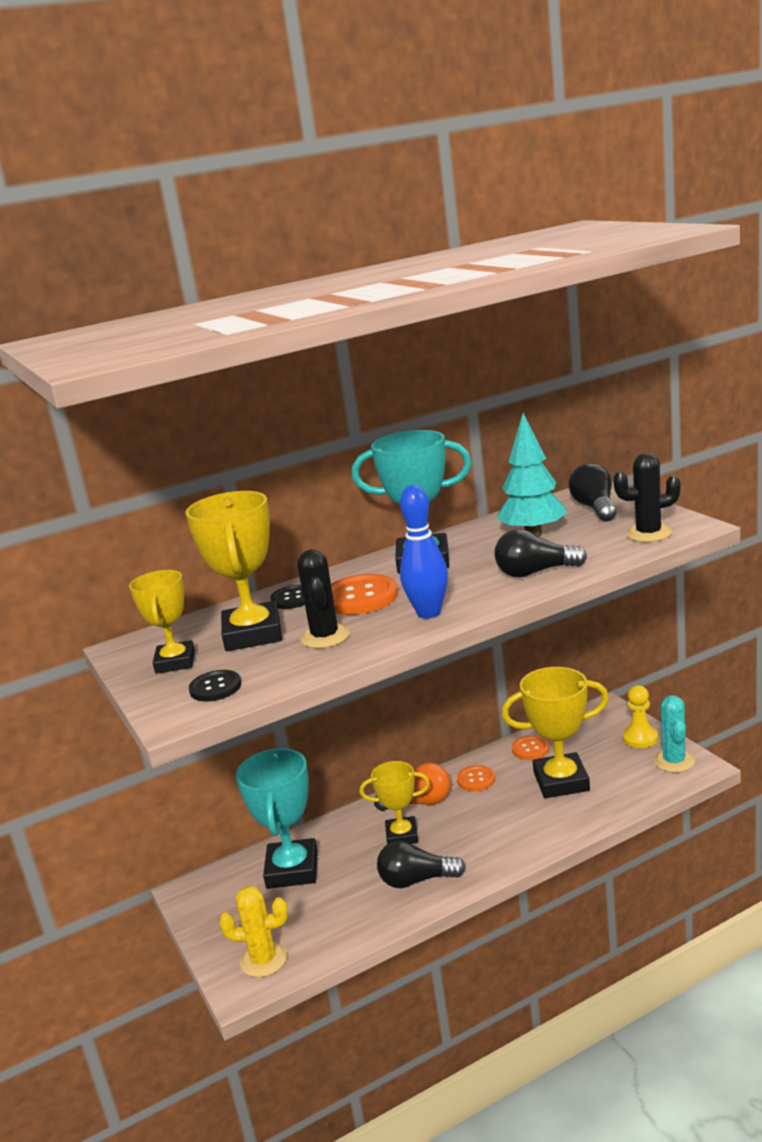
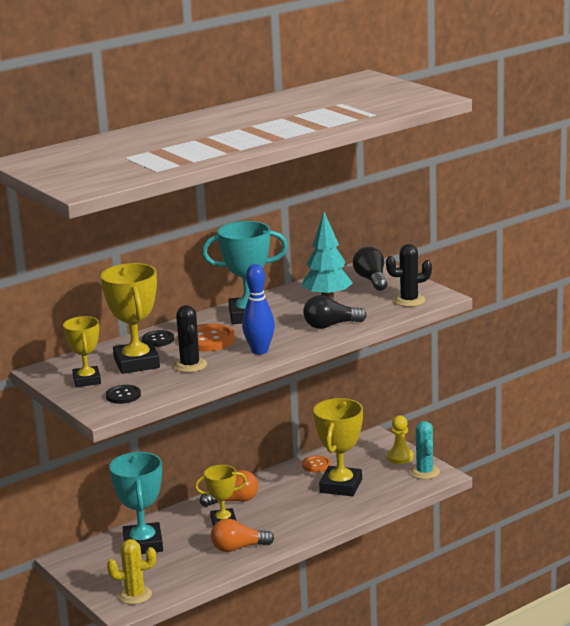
camera: 10 degrees left, 0 degrees up
(416, 880) = (238, 548): black light bulb -> orange light bulb
(476, 779) = (276, 486): orange button -> none
(561, 781) = (341, 486): yellow trophy -> yellow trophy turned 60 degrees counterclockwise

